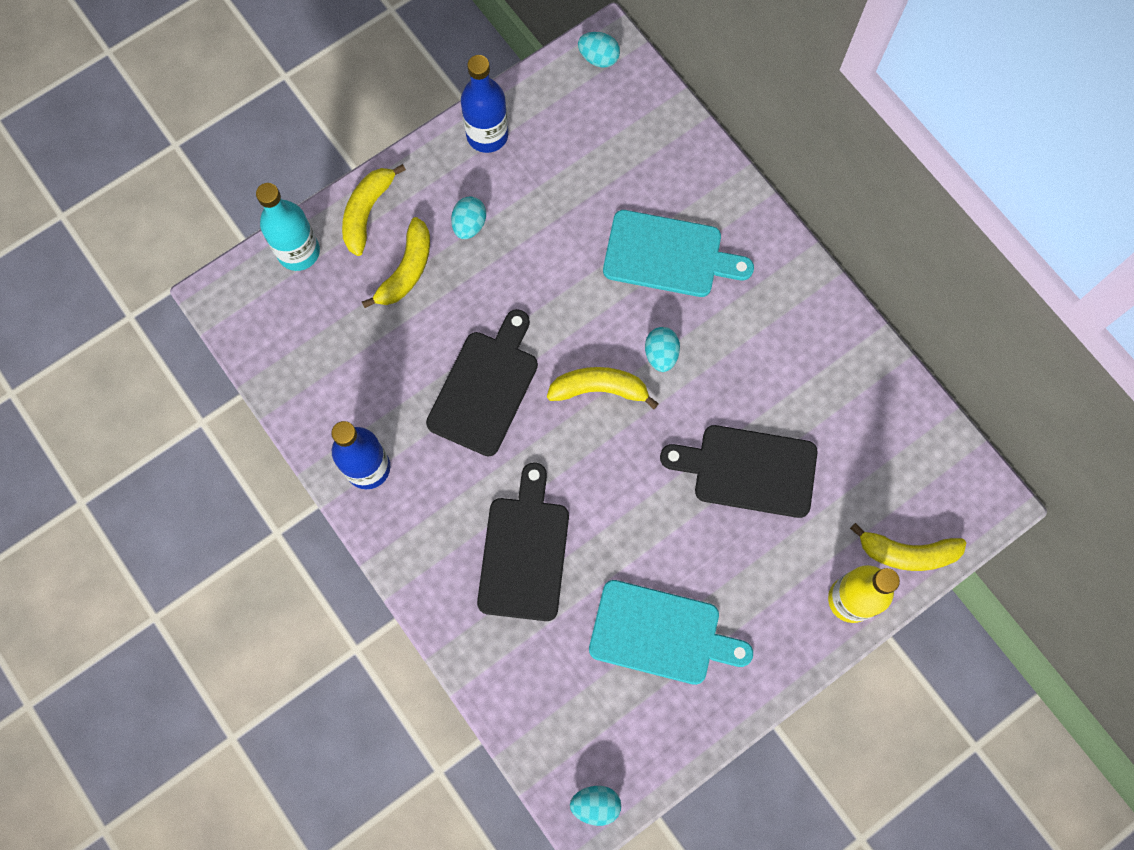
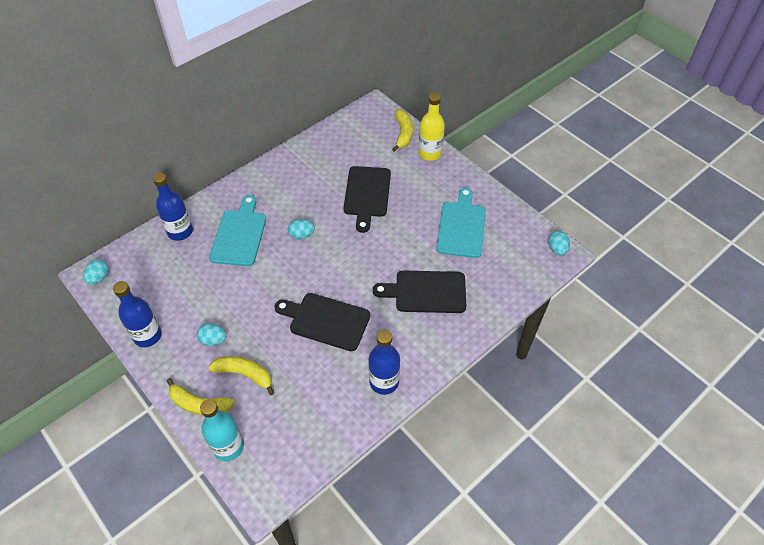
camera: 95 degrees left, 20 degrees down
(599, 389) = (324, 262): yellow banana -> none
(682, 164) = (180, 231): none -> blue bottle

